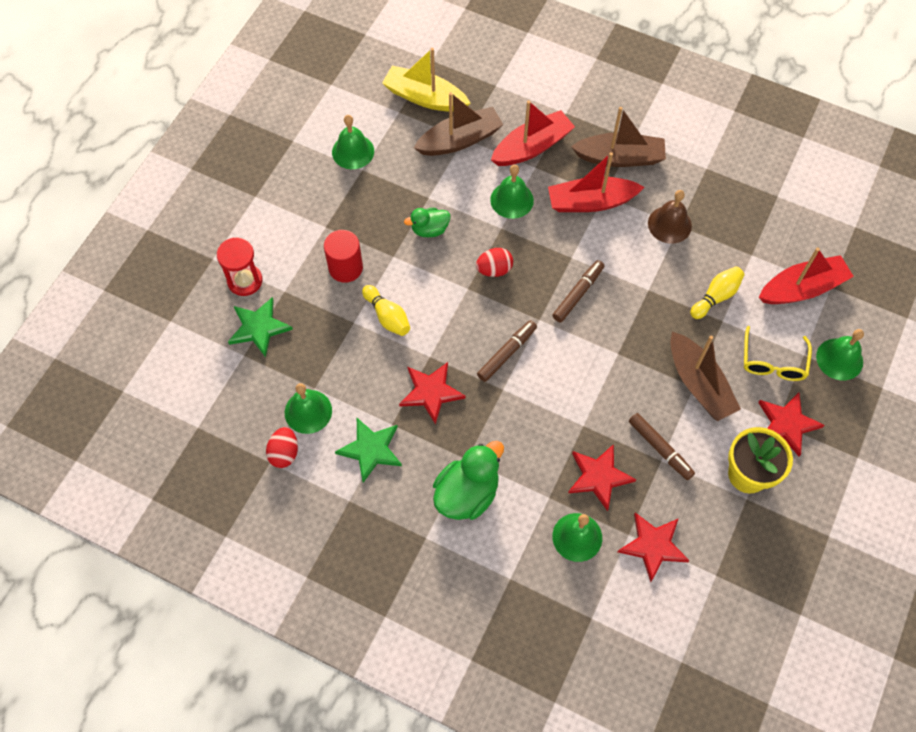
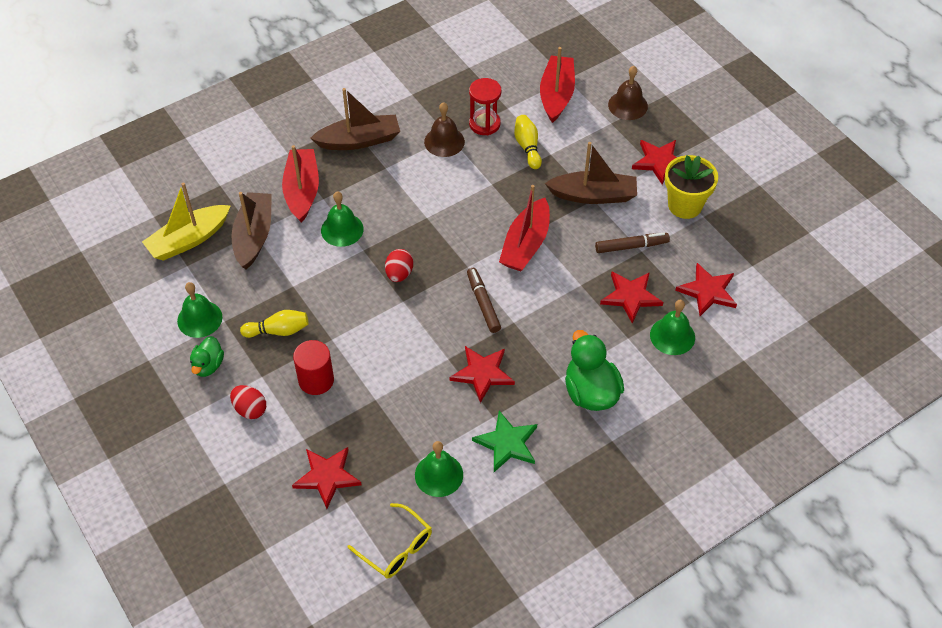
camera: 60 degrees left, 10 degrees down
(245, 281) = (269, 466): red hourglass -> red hourglass (484, 124)
(259, 328) = (327, 477): green star -> red star
(284, 453) = (467, 512): red egg -> red egg (250, 409)
(387, 316) = (388, 371): yellow bowling pin -> yellow bowling pin (278, 331)
(429, 229) = (326, 300): green duck -> green duck (208, 365)
(578, 294) = (463, 230): brown marker -> none
(591, 202) = (385, 179): red boat -> red boat (526, 244)
(619, 157) = (359, 140): brown boat -> brown boat turned 45 degrees clockwise
(773, 362) = (605, 143): yellow glasses -> yellow glasses (397, 548)
(839, 359) = (628, 105): green bell -> brown bell

